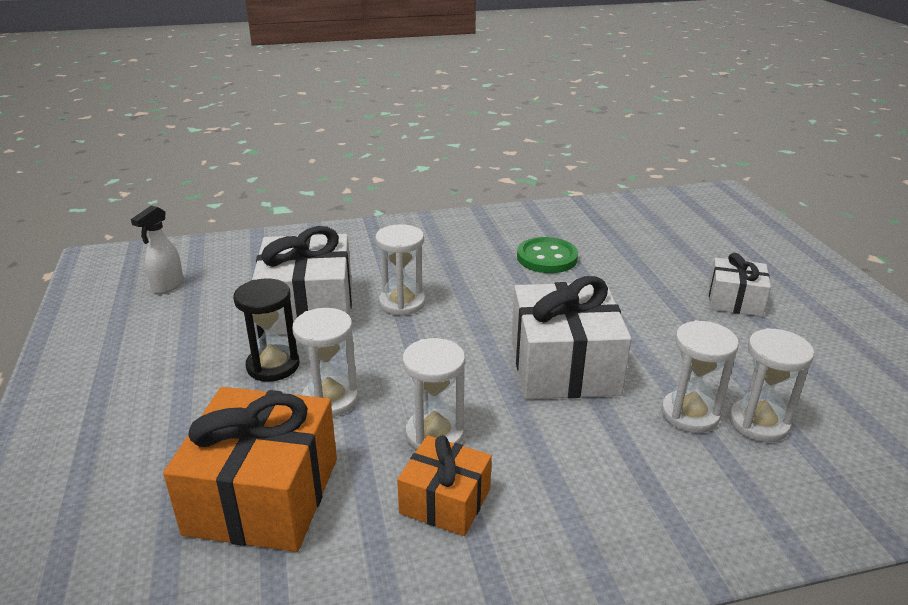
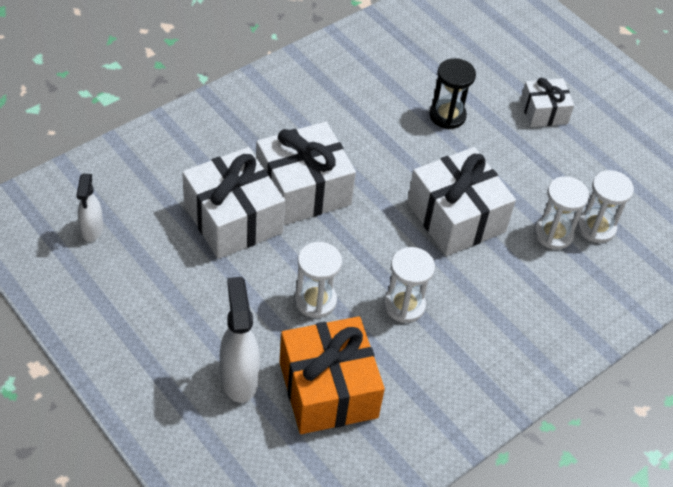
camera: 30 degrees left, 20 degrees up
(172, 449) = (239, 378): none -> white spray bottle
(273, 366) = (251, 284): black hourglass -> black hourglass (447, 115)
(402, 303) = (303, 189): white hourglass -> white gift
(445, 501) = (441, 353): orange gift -> none
(547, 258) = (386, 101): green button -> none

